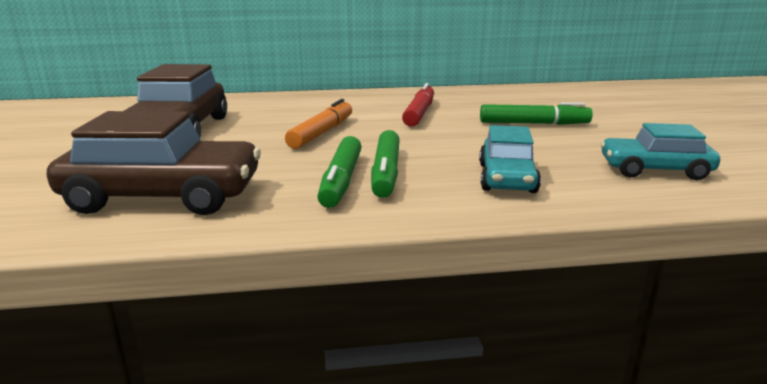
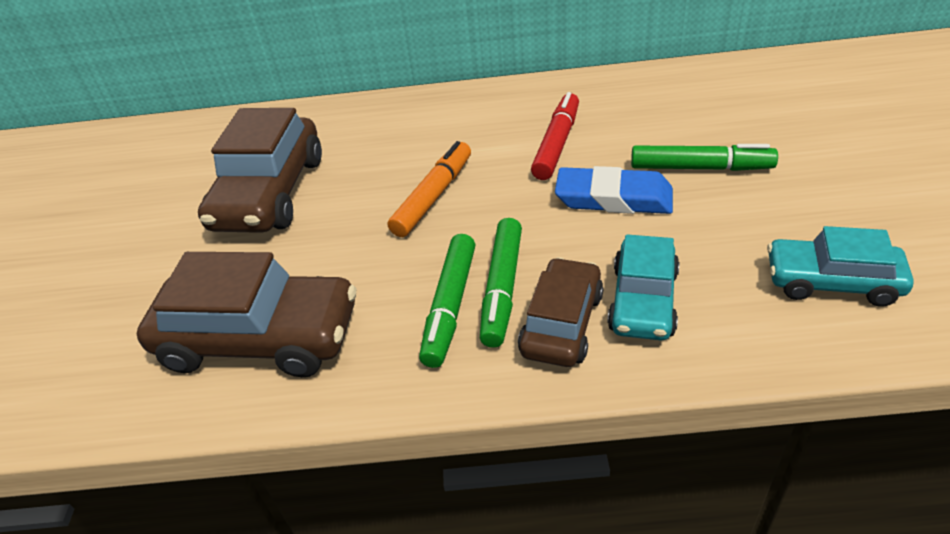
camera: 10 degrees right, 20 degrees up
(440, 188) = (561, 323): none -> brown car
(470, 135) = (613, 198): none -> blue eraser

